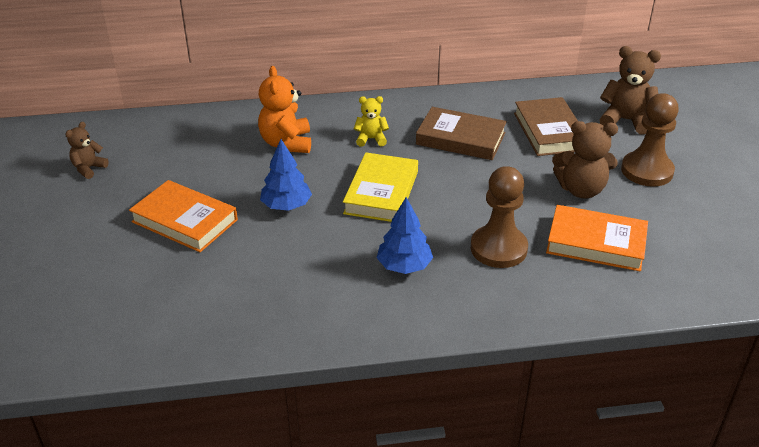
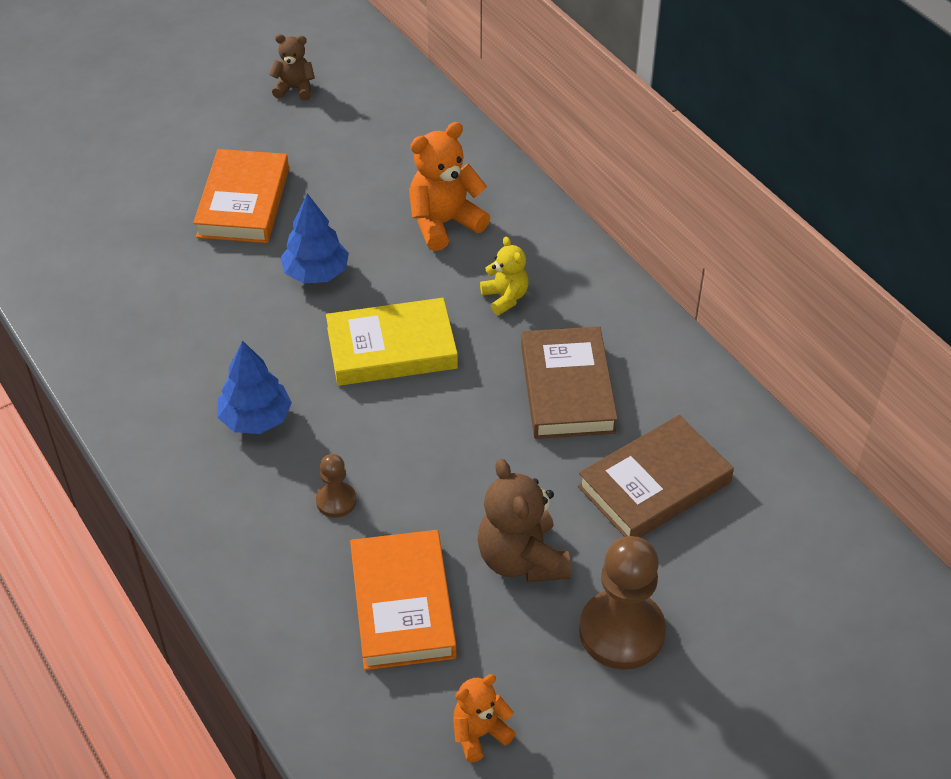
camera: 65 degrees right, 10 degrees up
(498, 248) = (336, 501): brown pawn -> brown pawn, size x0.50
(625, 120) = (754, 575): brown teddy bear -> none
(701, 239) = (480, 733): none -> orange teddy bear

